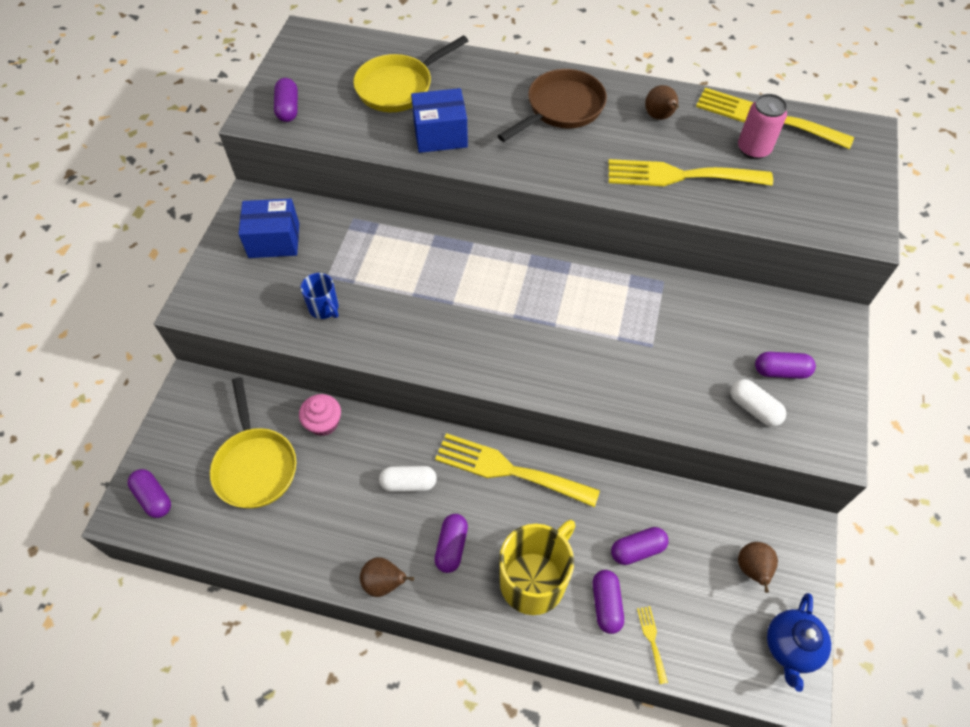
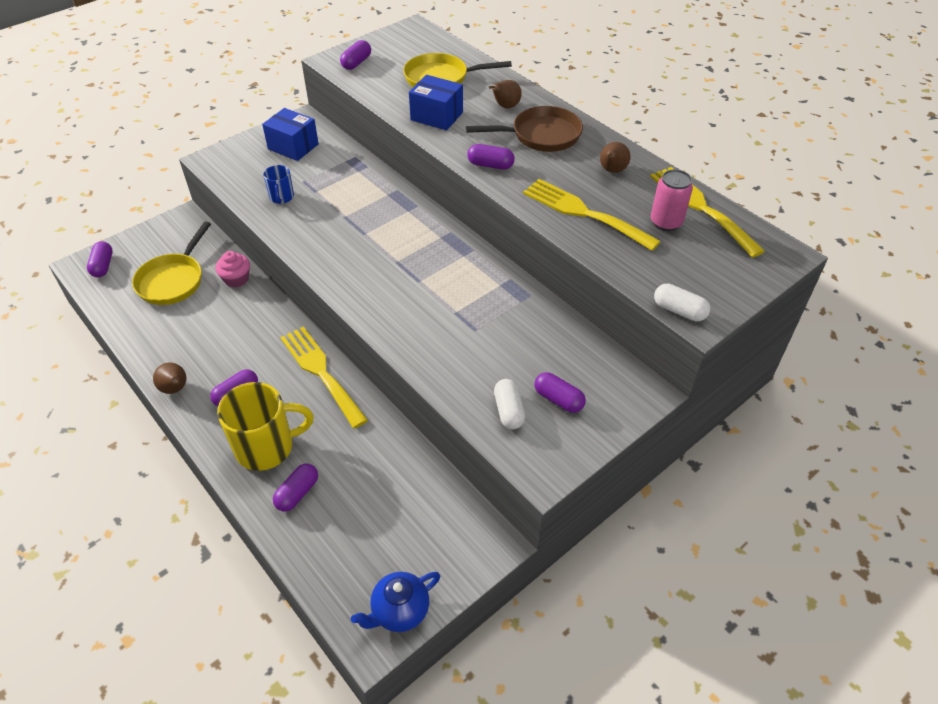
camera: 35 degrees right, 10 degrees down
(408, 483) = (250, 342): white capsule -> white capsule (679, 311)
(637, 549) = (355, 474): purple capsule -> purple capsule (490, 165)
(652, 640) = (304, 536): yellow fork -> none
(752, 569) = (426, 541): brown pear -> brown pear (505, 107)

